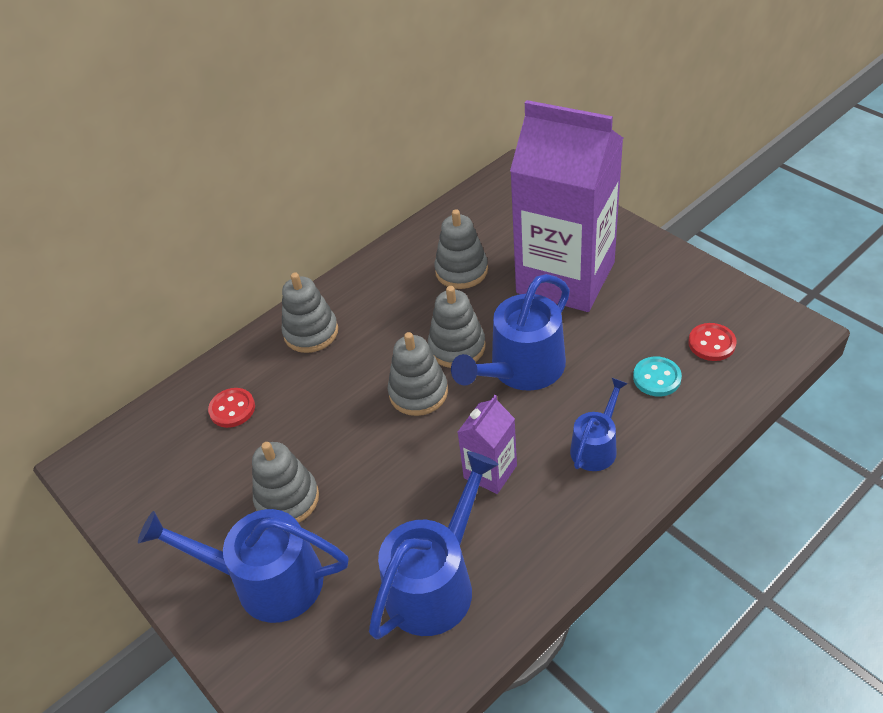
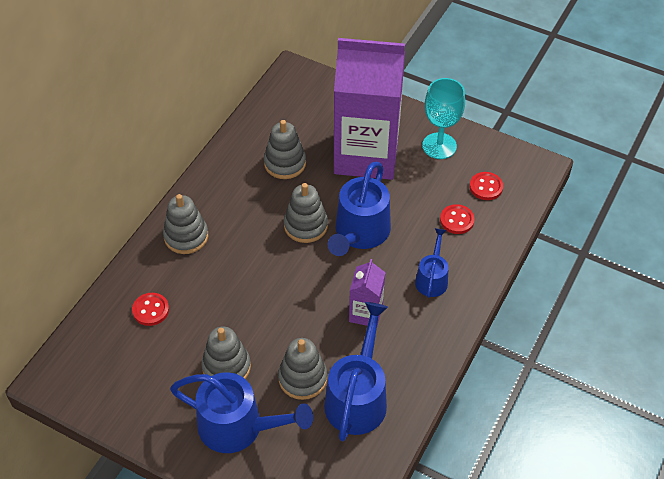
camera: 25 degrees left, 5 degrees up
(267, 581) = (238, 427): blue watering can -> blue watering can turned 150 degrees counterclockwise
(418, 393) = (291, 267): grey stacking toy -> grey stacking toy (302, 378)
(656, 378) = (457, 220): turquoise button -> red button
(664, 282) = (439, 146): none -> turquoise goblet

